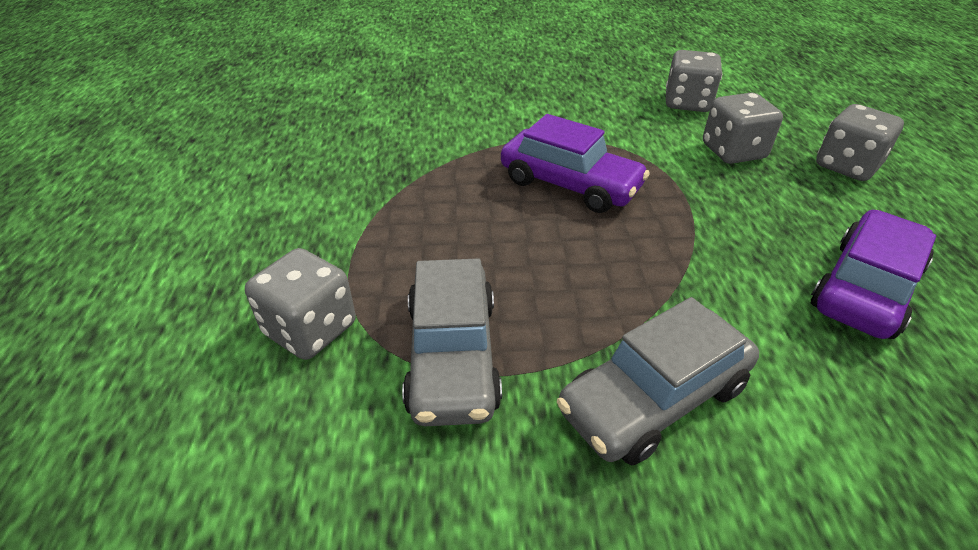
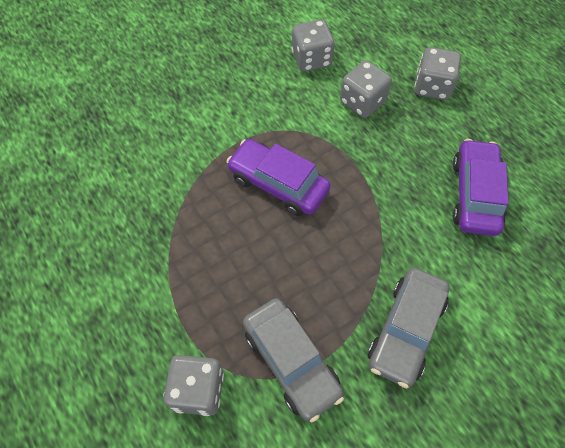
camera: 30 degrees left, 20 degrees up
(570, 184) = (278, 184): purple car -> purple car turned 150 degrees counterclockwise

